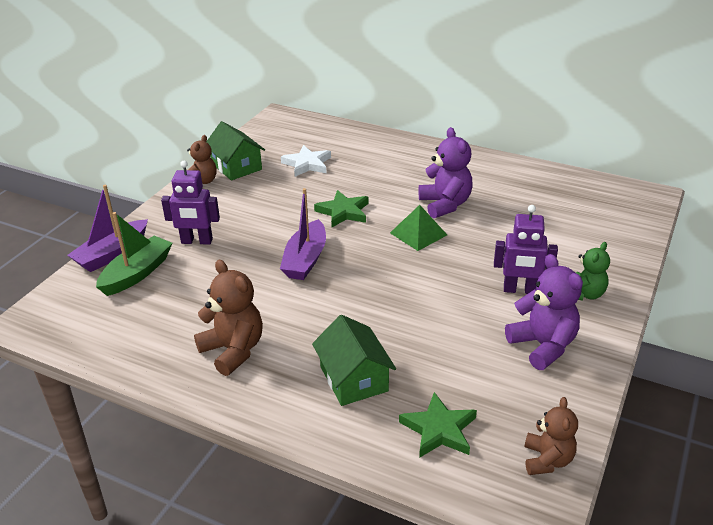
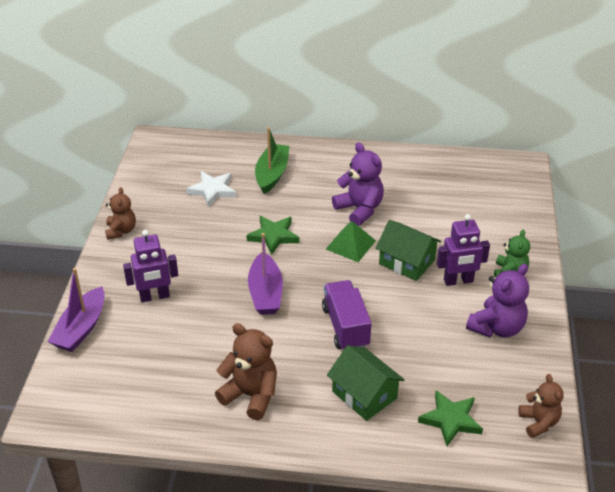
camera: 20 degrees left, 5 degrees up
(137, 273) = (118, 343): green boat -> green boat (272, 174)
(236, 167) = (145, 207): green house -> green house (406, 262)
(370, 308) = (345, 327): none -> purple truck
(543, 346) = (497, 328): purple teddy bear -> purple teddy bear turned 90 degrees clockwise

